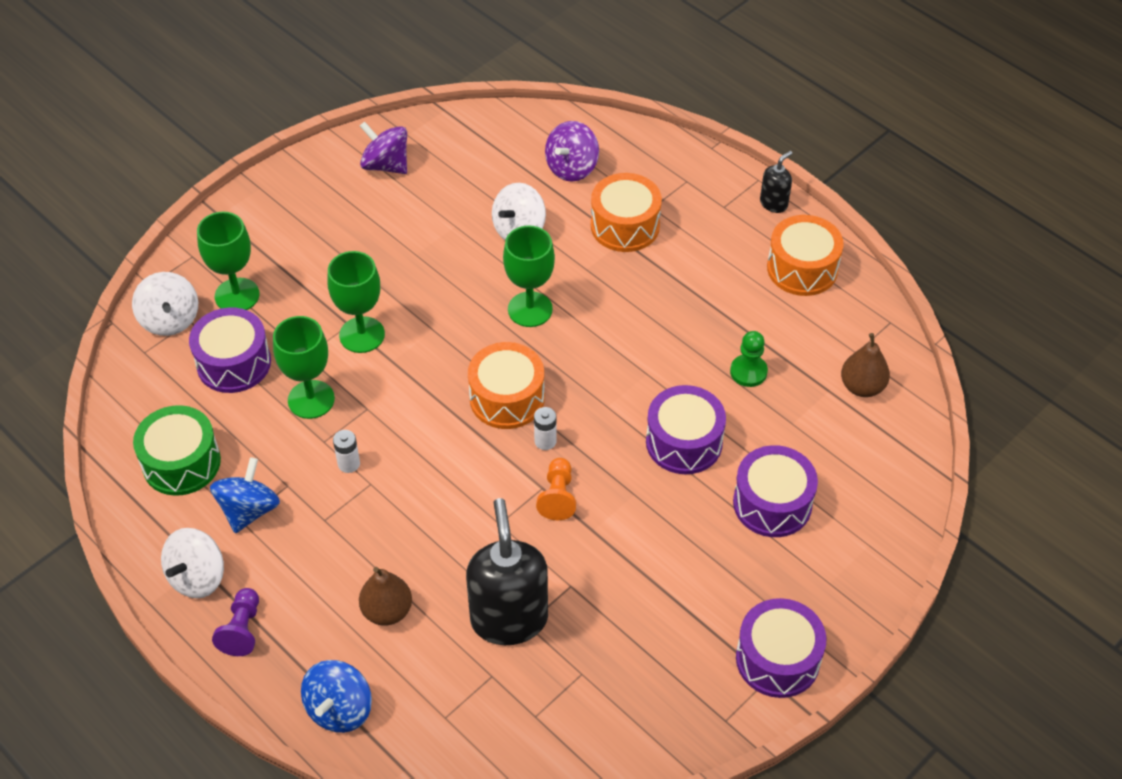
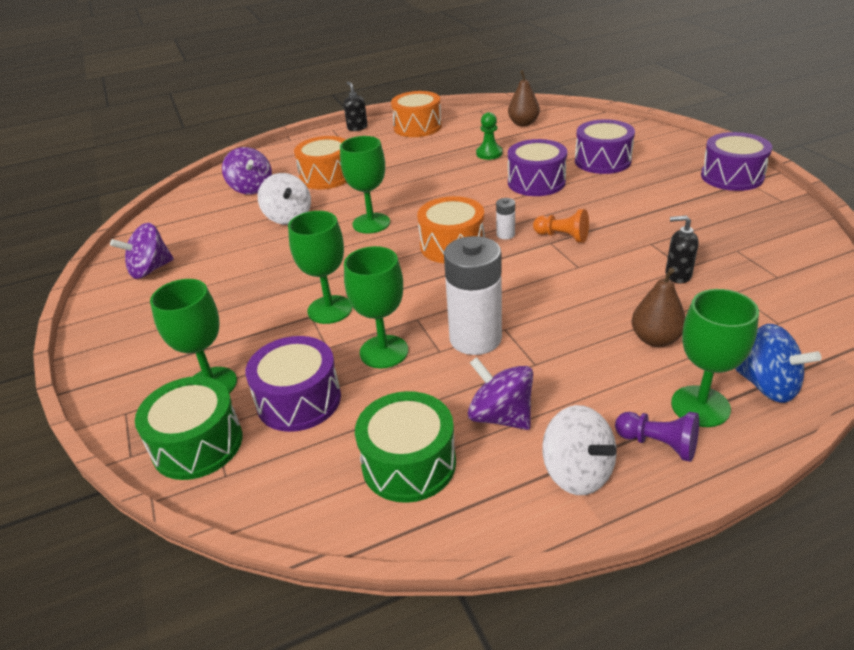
camera: 65 degrees left, 15 degrees down
(170, 319) = (197, 444): white spinning top -> green drum
(249, 510) = (500, 416): blue spinning top -> purple spinning top
(297, 656) = (700, 406): none -> green goblet
(349, 464) = (475, 338): white battery -> white battery, size x2.33
(509, 618) = (677, 275): black soap dispenser -> black soap dispenser, size x0.47

